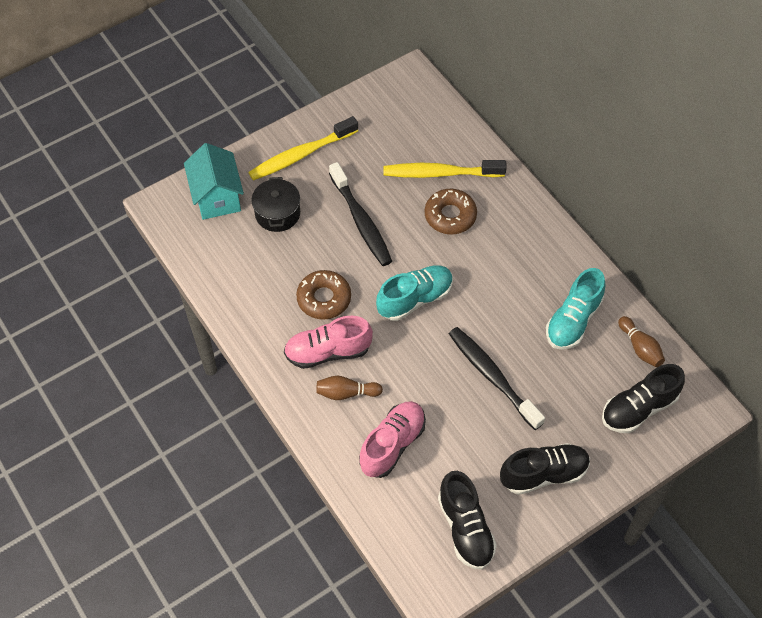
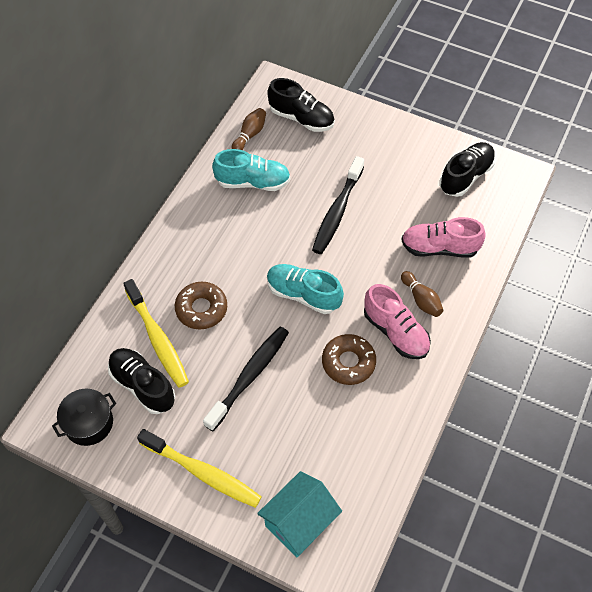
camera: 120 degrees left, 0 degrees up
(277, 213) = (284, 453): black pot -> black pot (89, 423)
(543, 474) = (392, 150): black shoe -> black shoe (143, 385)

